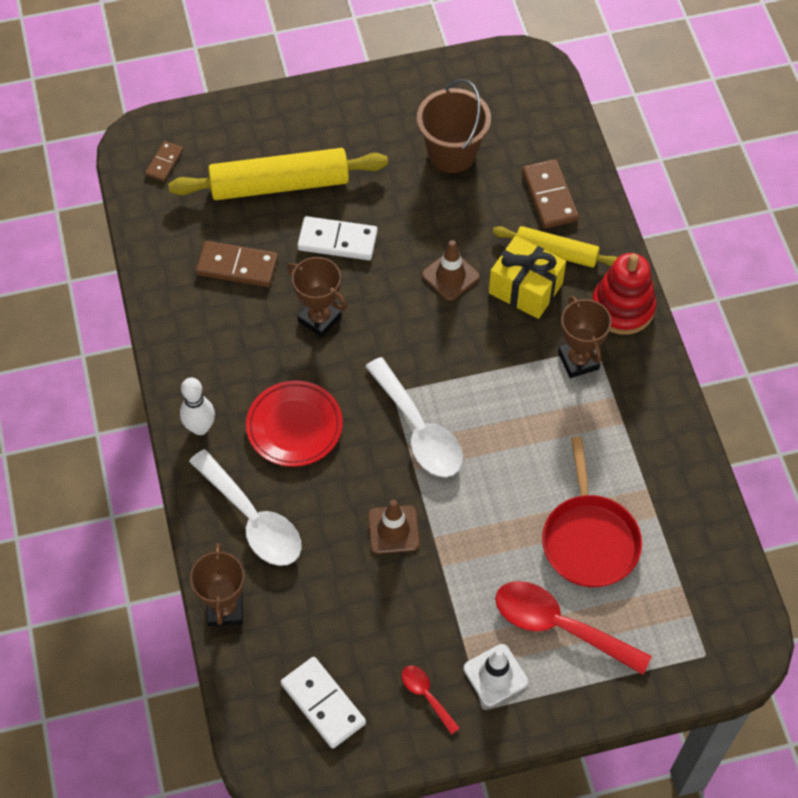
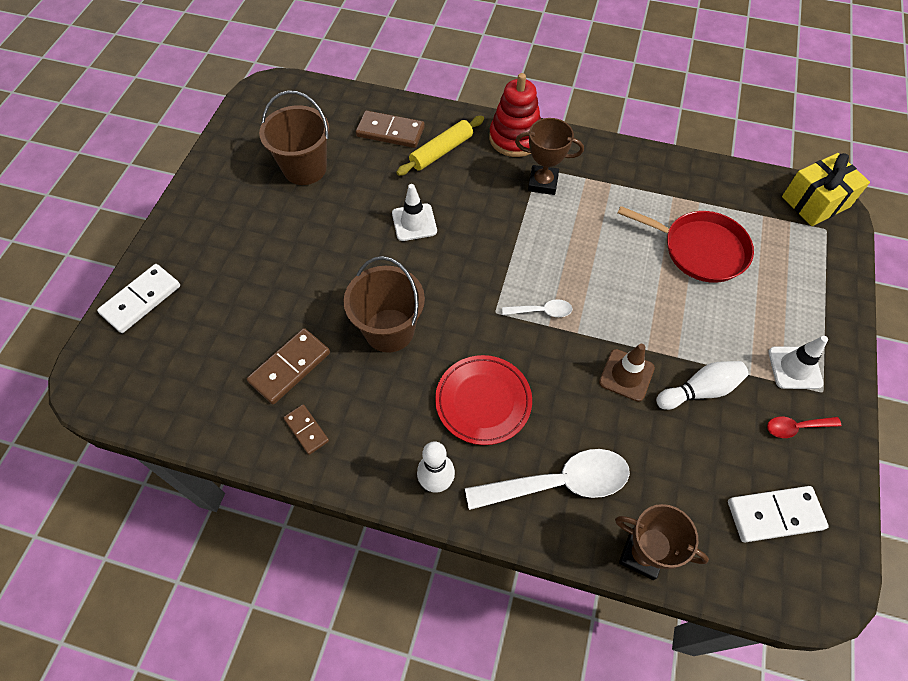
camera: 60 degrees left, 0 degrees up
(164, 163) = (133, 373): brown domino -> brown domino (306, 430)
(279, 185) = (234, 295): yellow rolling pin -> none
(319, 319) = (389, 330): brown trophy -> brown bucket
(337, 241) = (323, 281): white domino -> white domino (141, 300)
(415, 598) = (700, 390): none -> white bowling pin
(419, 430) = (542, 311): white spoon -> white spoon, size x0.49
(450, 276) = (414, 222): brown traffic cone -> white traffic cone
(525, 288) = (459, 183): yellow gift -> yellow gift (815, 202)
(559, 626) = (767, 304): red spoon -> none

